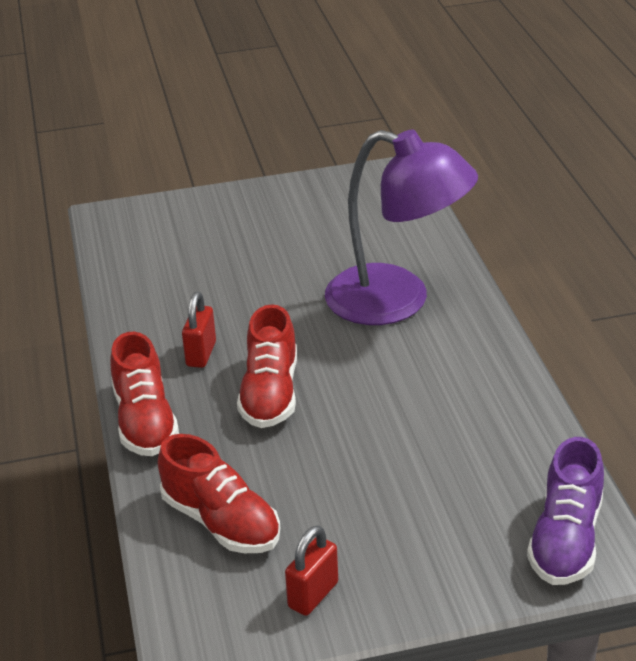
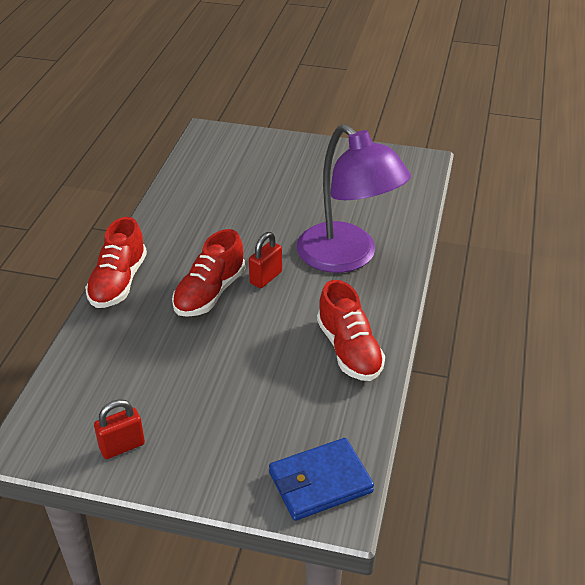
camera: 25 degrees right, 5 degrees up
(201, 354) = (189, 249): red padlock -> red padlock (266, 277)
(221, 522) = (108, 370): red shoe -> red shoe (349, 350)
(566, 539) = (320, 482): purple shoe -> blue wallet

